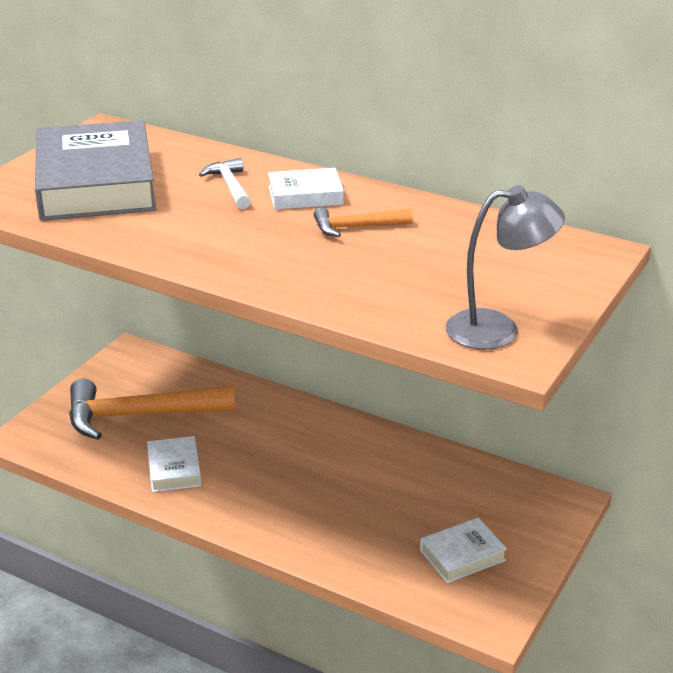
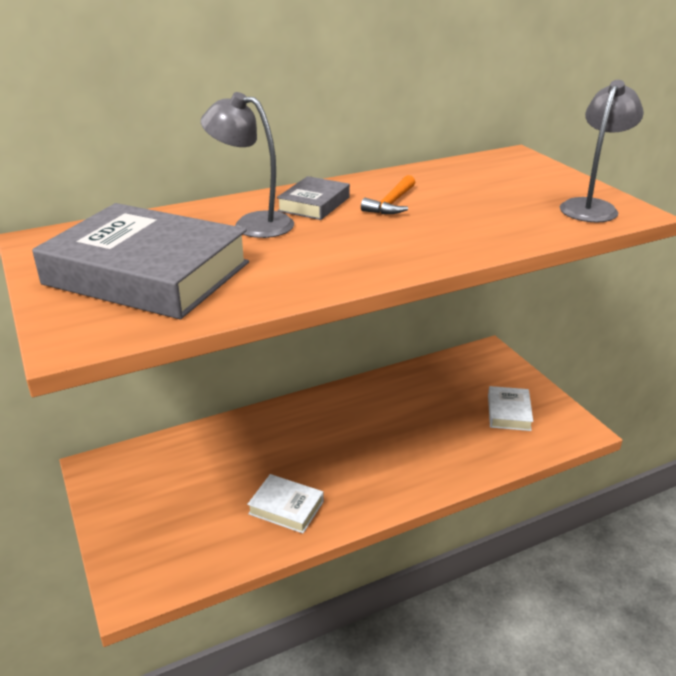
camera: 55 degrees left, 0 degrees up
(139, 415) = (191, 498): orange hammer -> none
(230, 186) = (252, 223): white hammer -> grey lamp
(305, 195) = (314, 204): white book -> grey book

